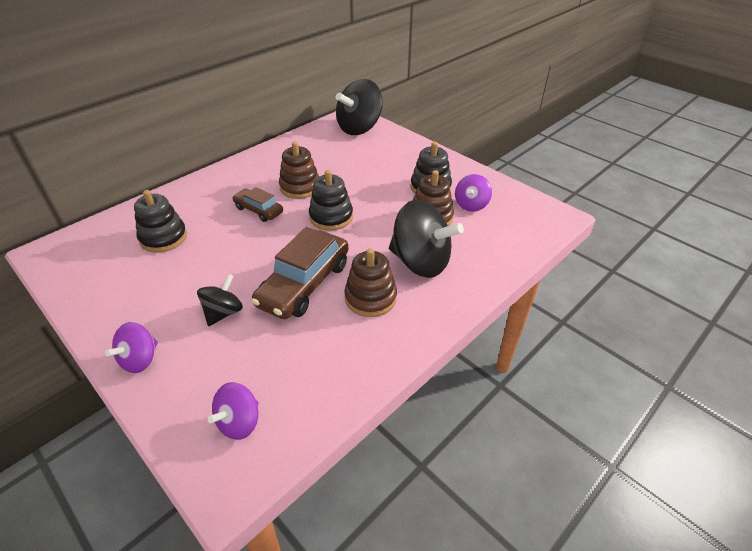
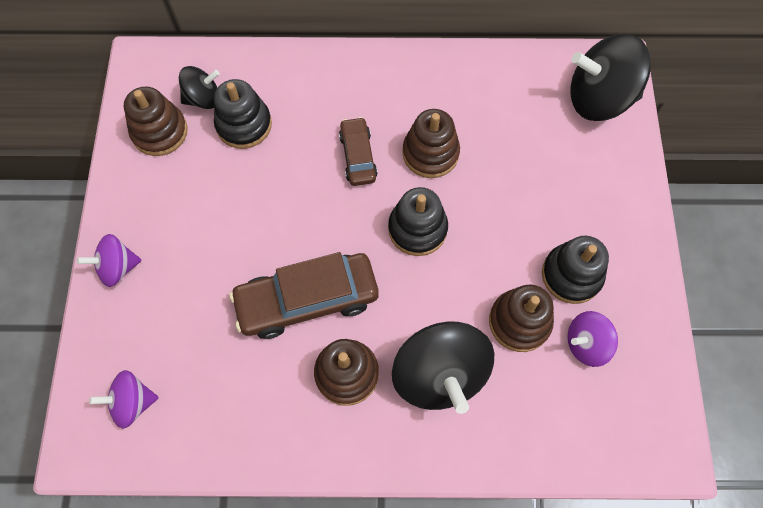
camera: 45 degrees right, 25 degrees up
(99, 274) = (160, 132): none -> brown stacking toy
(223, 312) = (214, 272): black spinning top -> black spinning top (203, 99)

